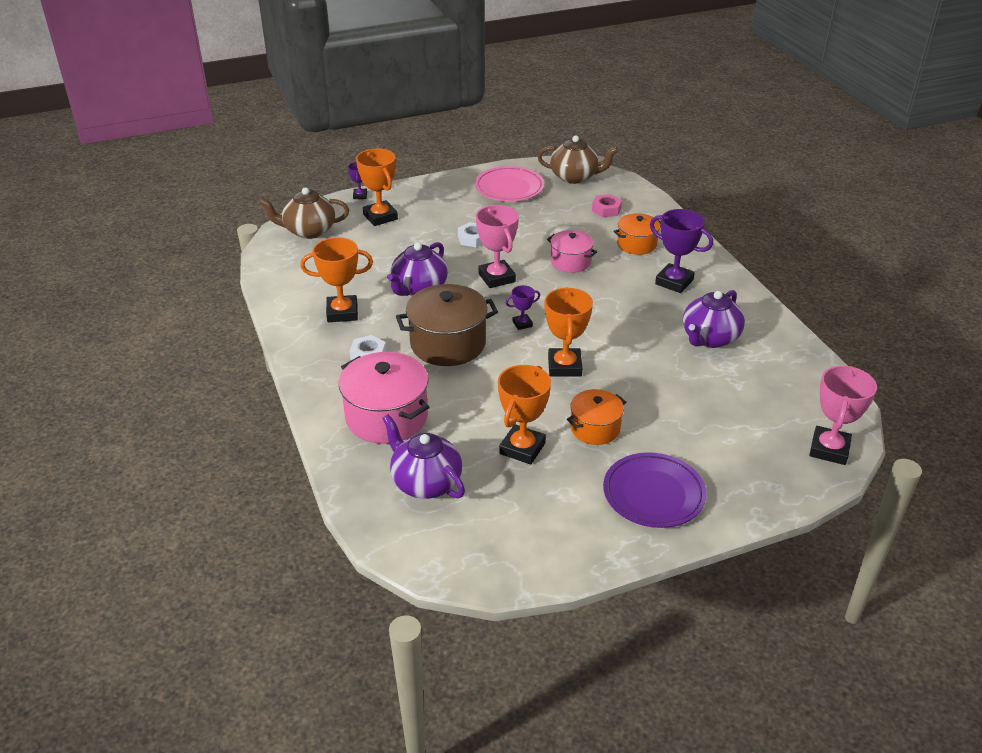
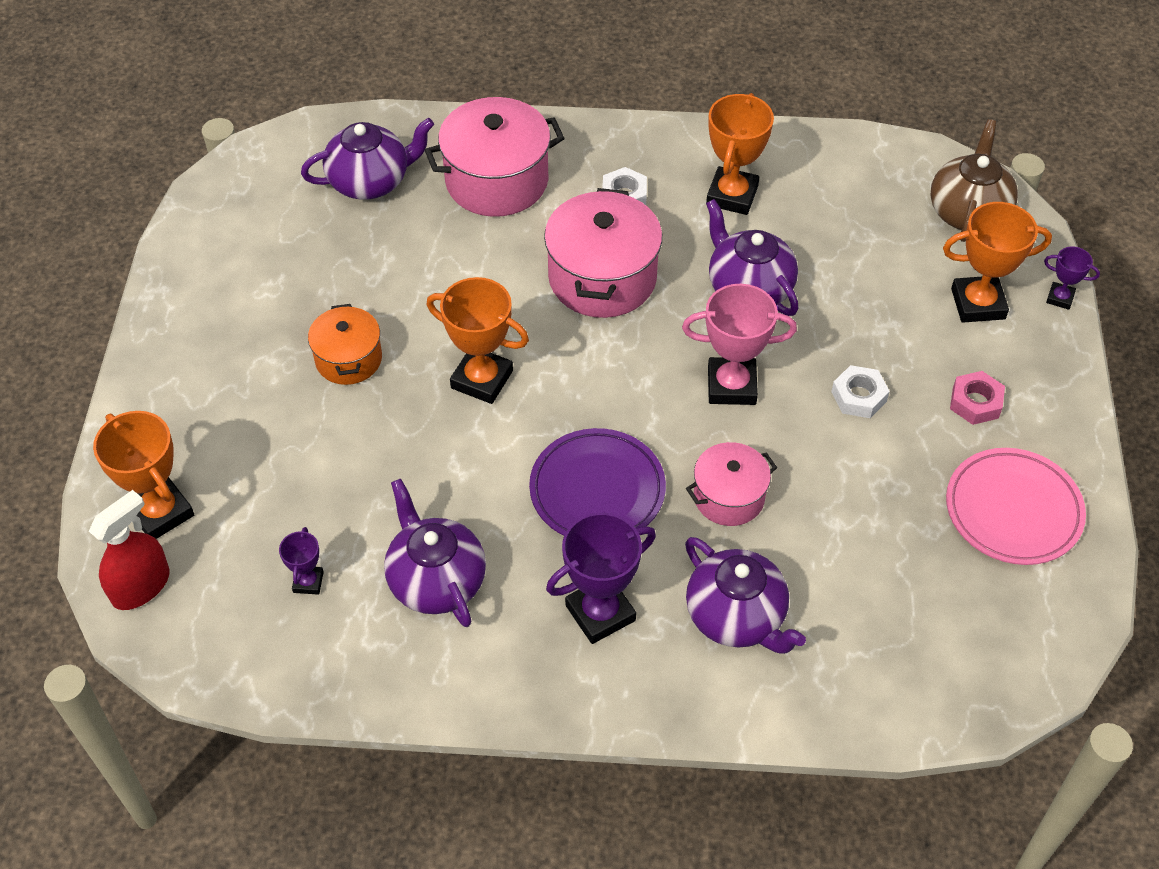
camera: 115 degrees right, 15 degrees up
(448, 344) = (602, 278): brown pot -> pink pot
(522, 324) = (600, 371): purple trophy -> purple trophy (308, 582)
(522, 448) = (364, 278): orange trophy -> orange trophy (160, 512)
(574, 177) = (1020, 634): brown teapot -> none
(606, 209) = (874, 628): pink nut -> pink nut (975, 402)
(636, 244) = (736, 617): orange pot -> purple teapot
(653, 494) = (210, 364): purple plate -> purple plate (597, 490)
(829, 449) = (141, 586): pink trophy -> red spray bottle

